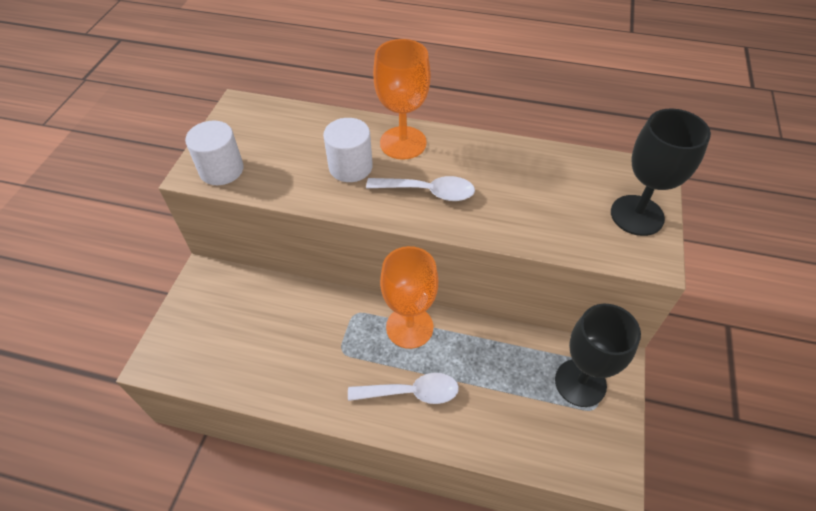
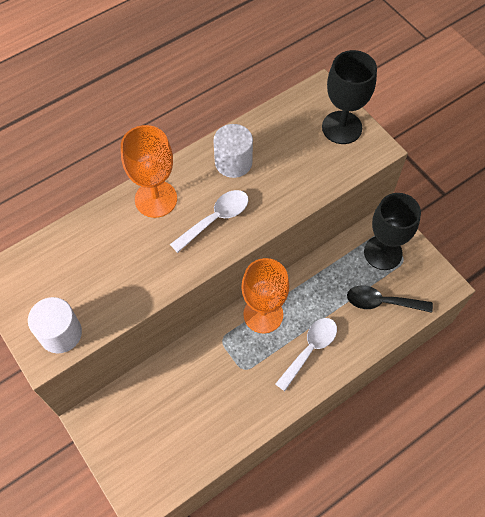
camera: 50 degrees left, 10 degrees up
(350, 167) = (145, 247): white cylinder -> white cylinder (233, 162)
(526, 422) = (382, 302): none -> black spoon

